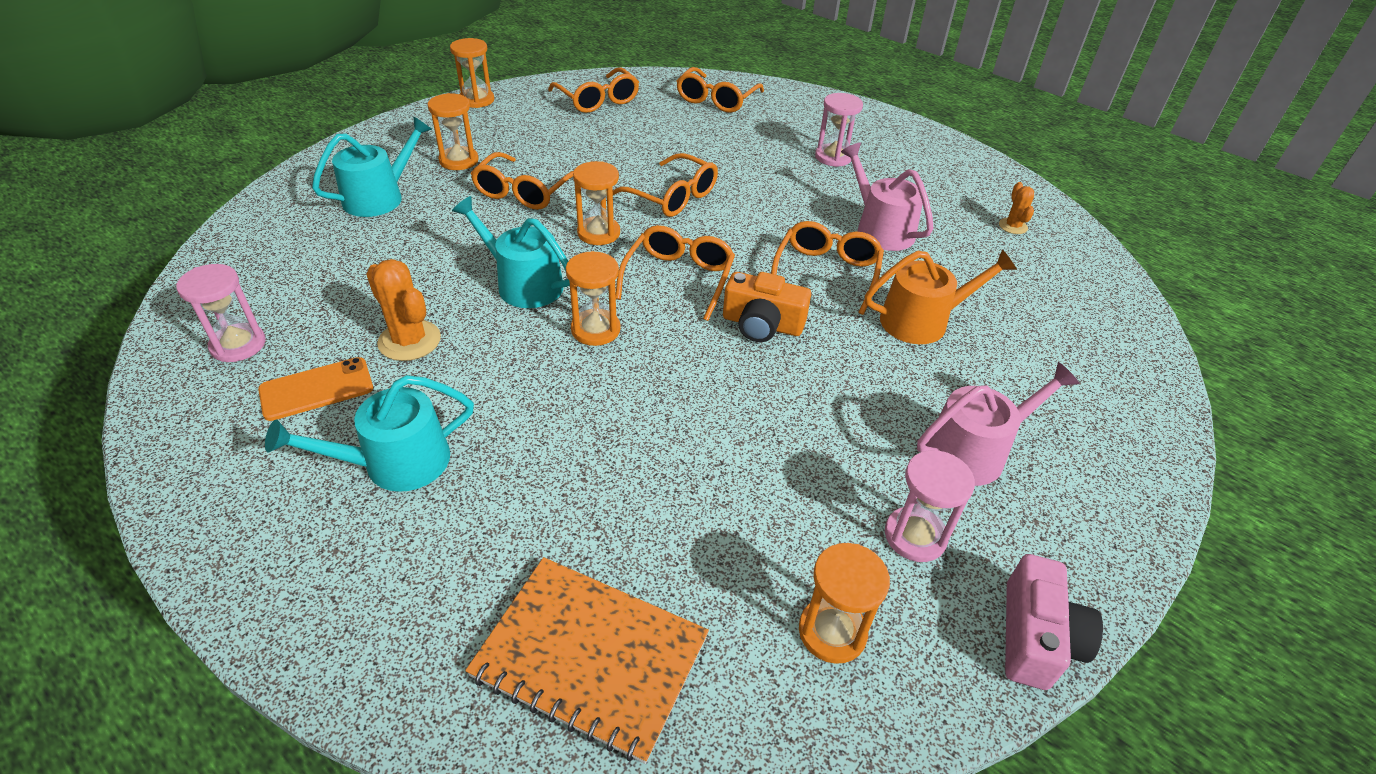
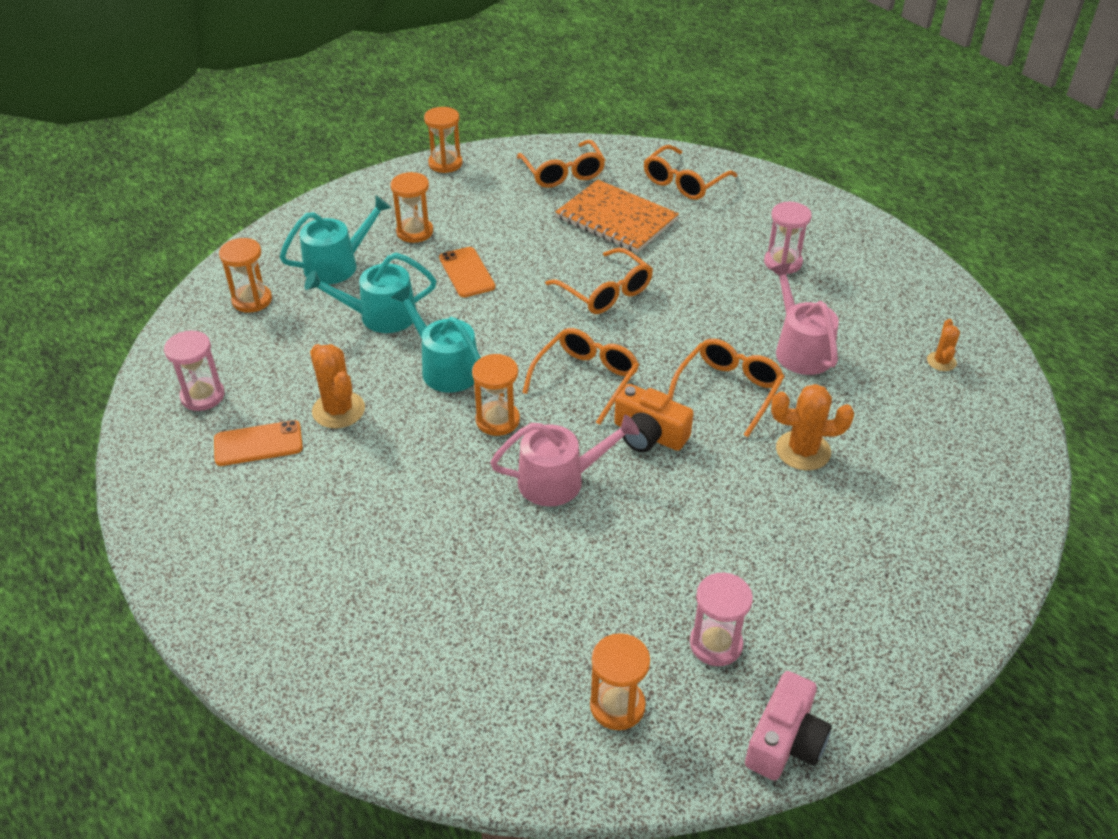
camera: 15 degrees right, 0 degrees up
(396, 463) = (309, 516): turquoise watering can -> turquoise watering can (380, 316)
(523, 192) = (466, 272): orange glasses -> orange phone
(590, 657) = (424, 690): orange notebook -> orange notebook (616, 219)
(598, 233) = (525, 324): orange hourglass -> orange hourglass (252, 300)
(922, 321) = (803, 451): orange watering can -> orange cactus
(973, 451) = (799, 580): pink watering can -> pink watering can (559, 480)

